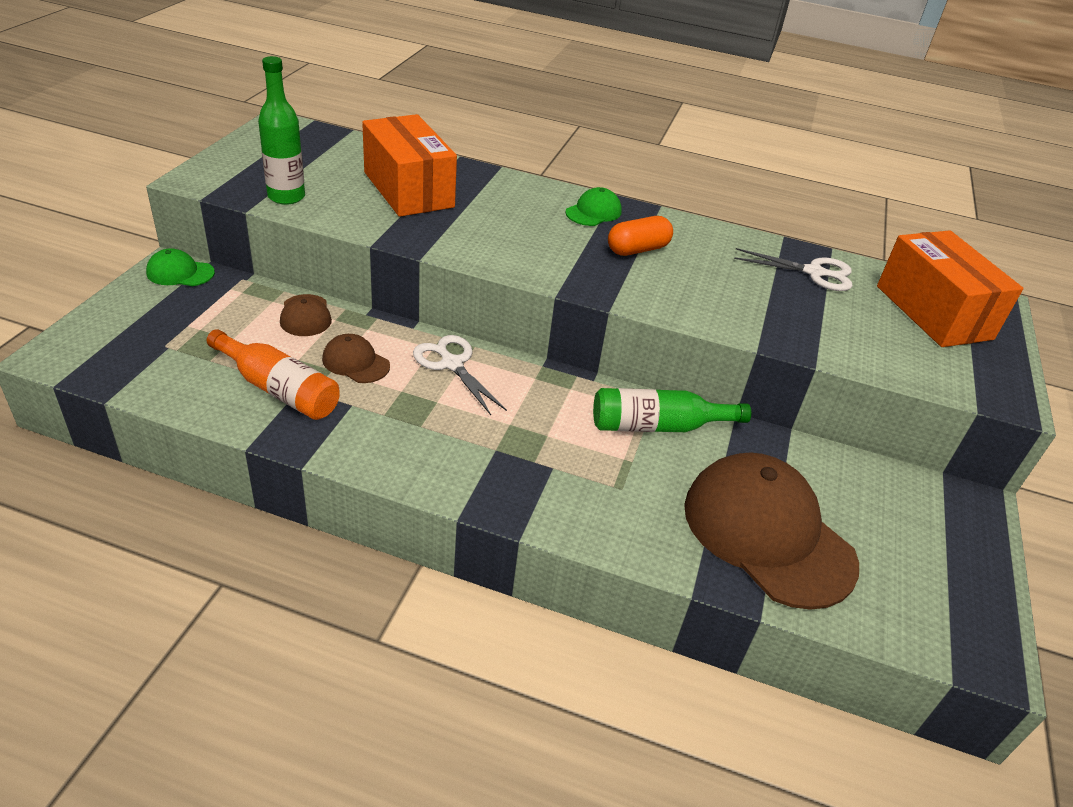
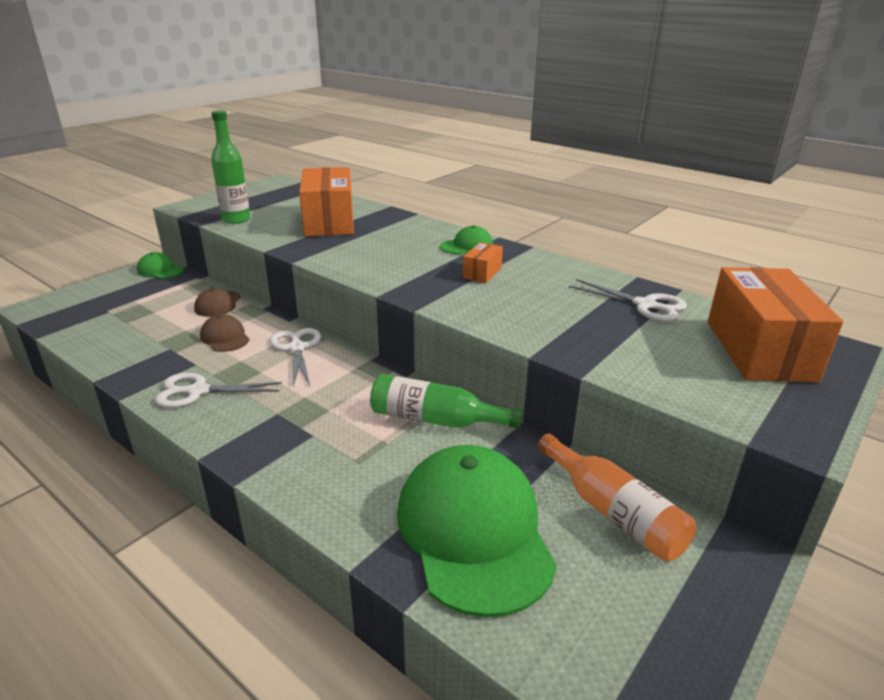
camera: 25 degrees right, 10 degrees down
(279, 389) = (154, 347): orange bottle -> orange bottle (613, 512)
(386, 439) = (197, 391): none -> white scissors
(637, 249) = (482, 273): orange capsule -> orange box
(767, 533) = (474, 531): brown cap -> green cap

